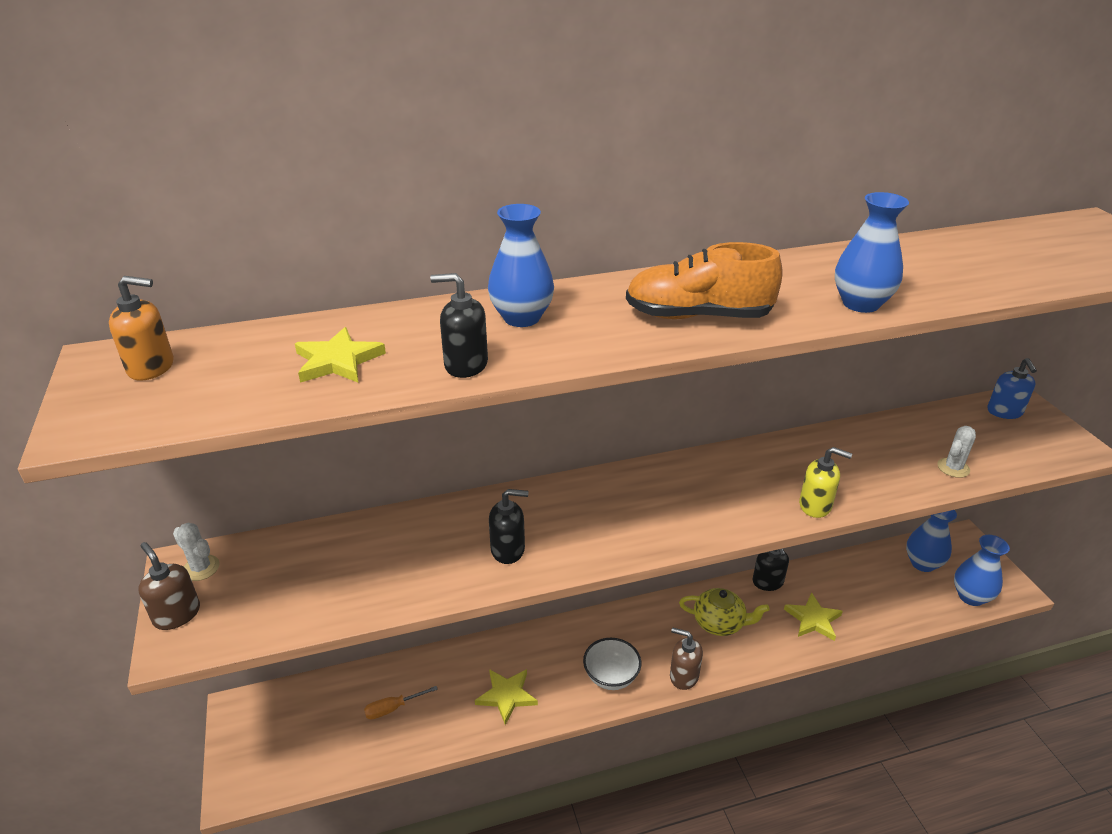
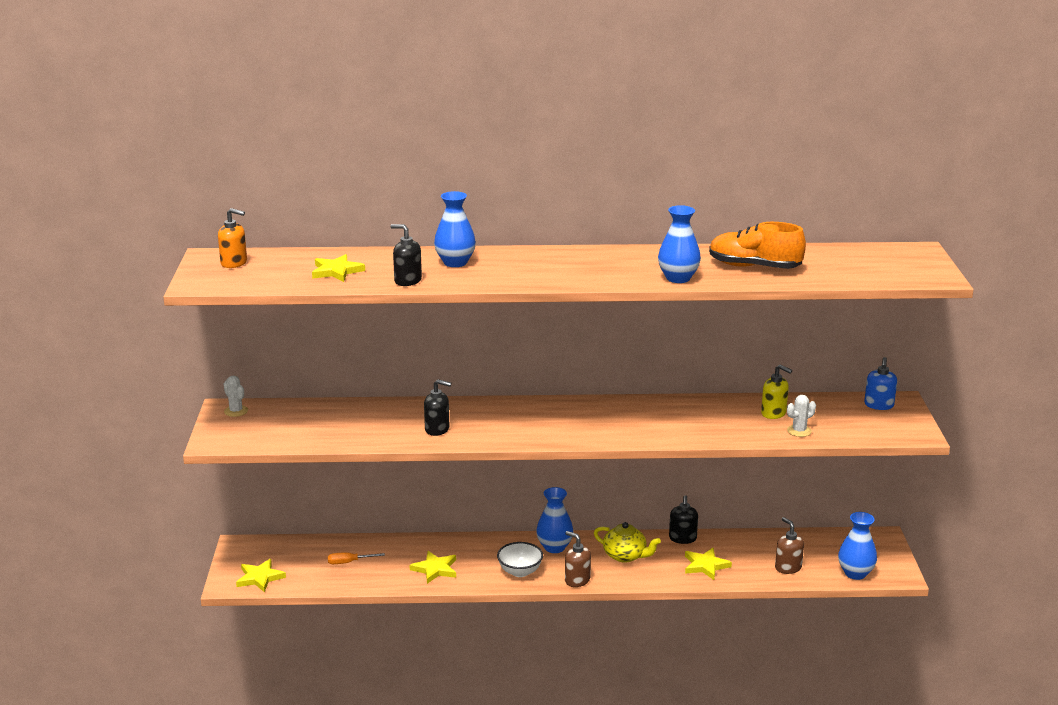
camera: 15 degrees right, 10 degrees down
(177, 614) = (217, 430): brown soap dispenser -> brown soap dispenser (788, 567)
(279, 766) = (260, 578): none -> yellow star
(698, 316) = (565, 273): orange shoe -> orange shoe (754, 267)
(815, 506) = (671, 437): yellow soap dispenser -> yellow soap dispenser (773, 413)
(922, 563) = (829, 547): blue vase -> blue vase (554, 547)

